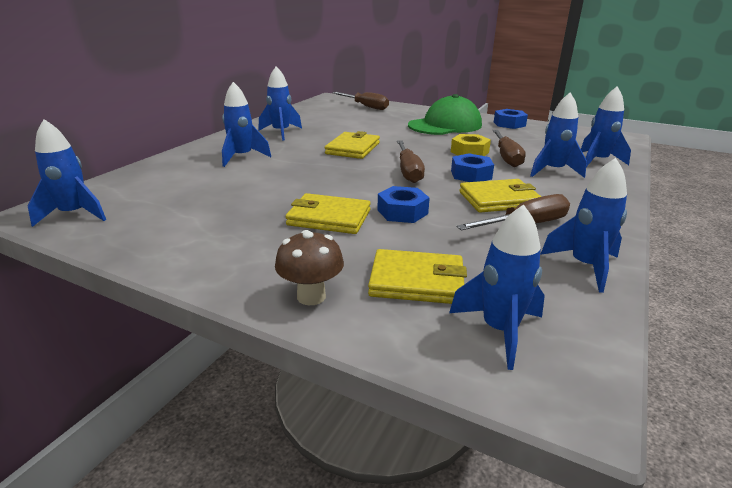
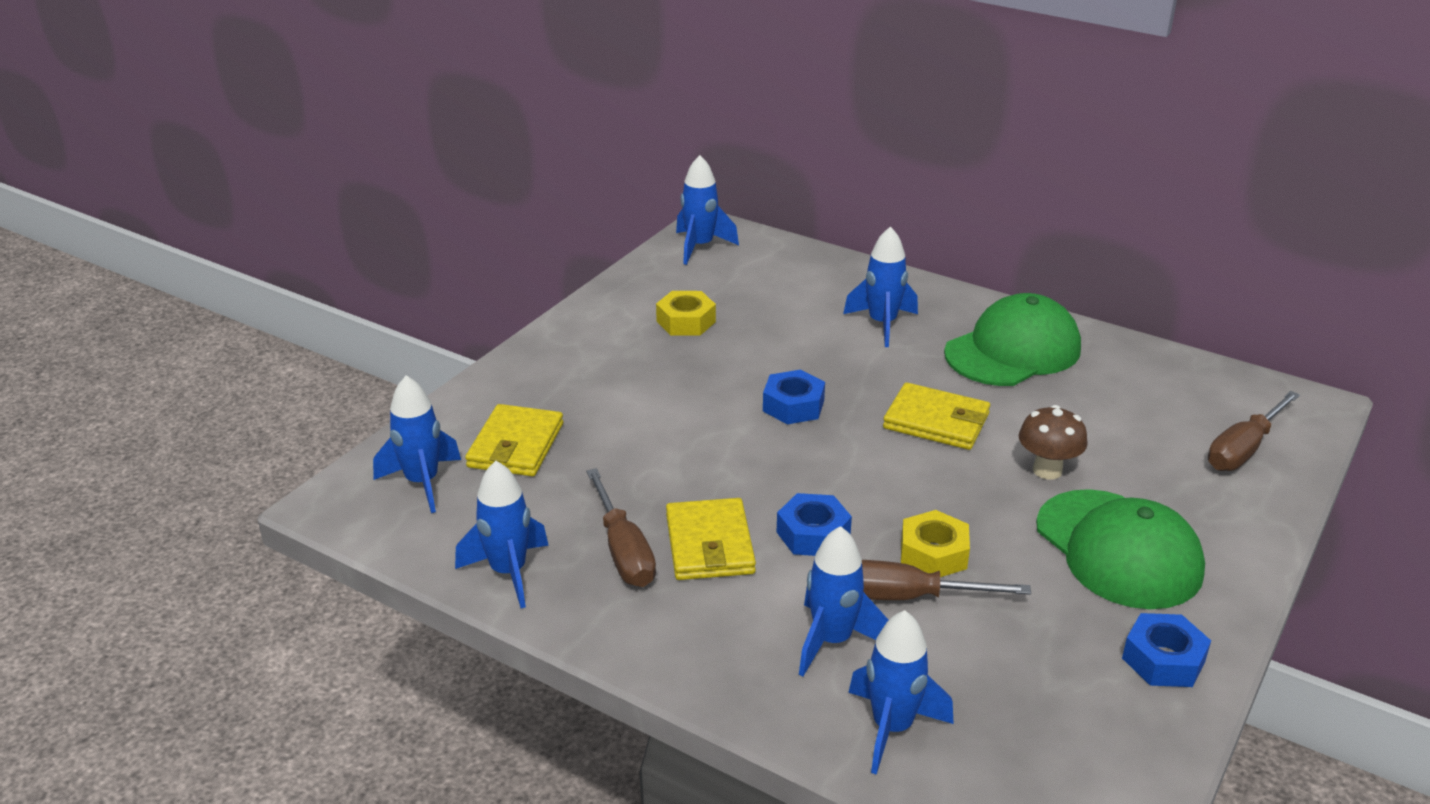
camera: 95 degrees right, 5 degrees up
(213, 216) = (686, 321): none -> yellow nut
(281, 132) = (1013, 350): blue rocket -> green cap
(311, 296) = (510, 385): brown mushroom -> brown mushroom (1047, 470)
(329, 218) = (670, 395): yellow wallet -> none
(402, 212) = (679, 451): blue nut -> blue nut (793, 406)
(408, 171) = (827, 470): brown screwdriver -> none

